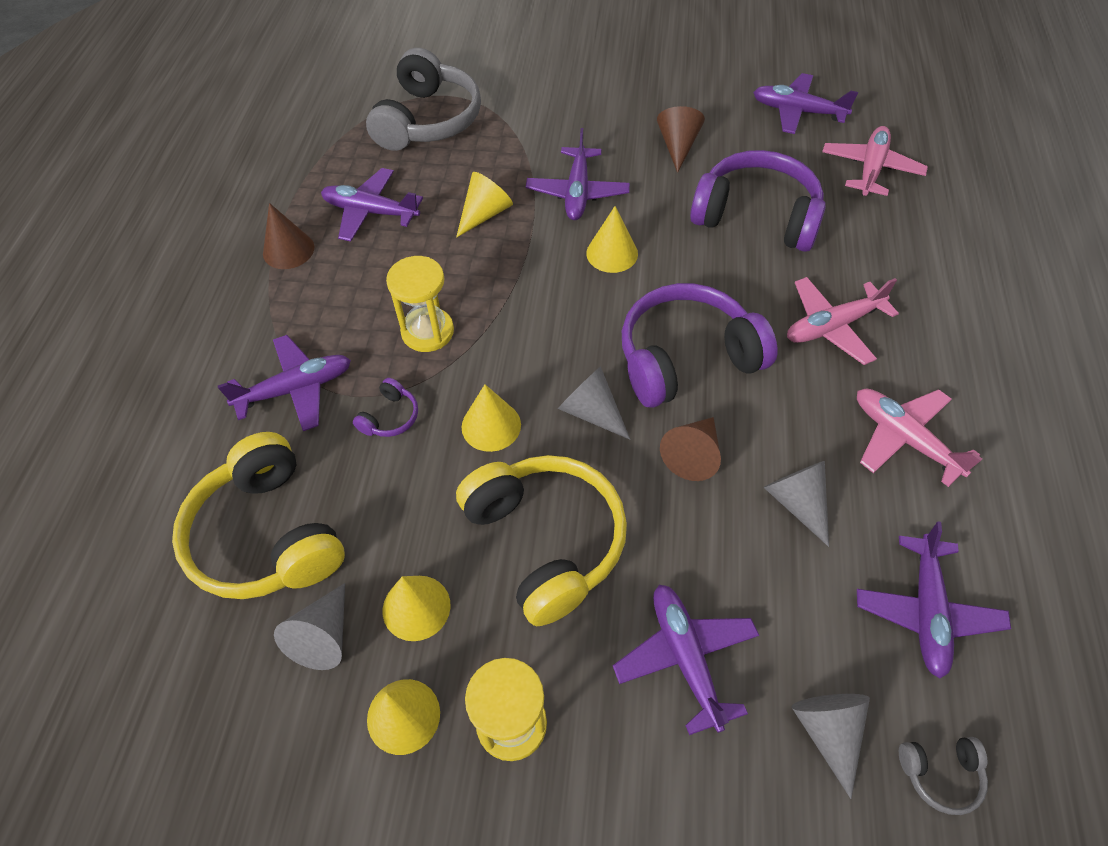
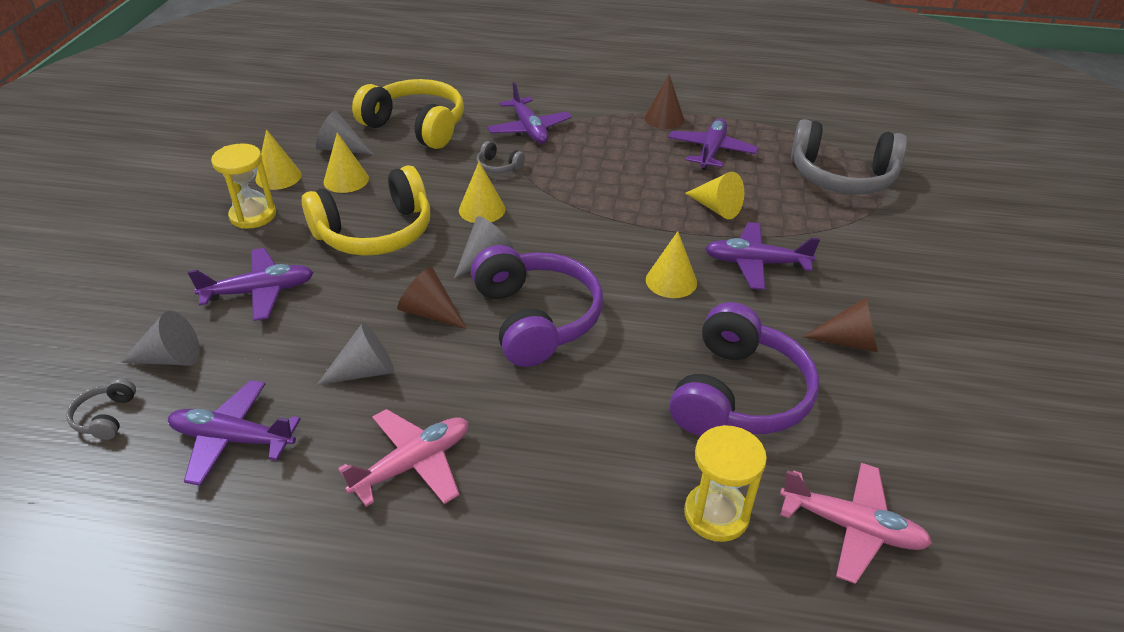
camera: 90 degrees right, 15 degrees down
(267, 535) = (416, 126): yellow headphones -> yellow headphones turned 60 degrees clockwise
(390, 417) = (498, 166): purple headphones -> grey headphones
(427, 332) = (578, 180): yellow hourglass -> yellow hourglass (716, 514)
(797, 112) = (957, 465): purple plane -> none
(832, 326) = (568, 433): pink plane -> none

